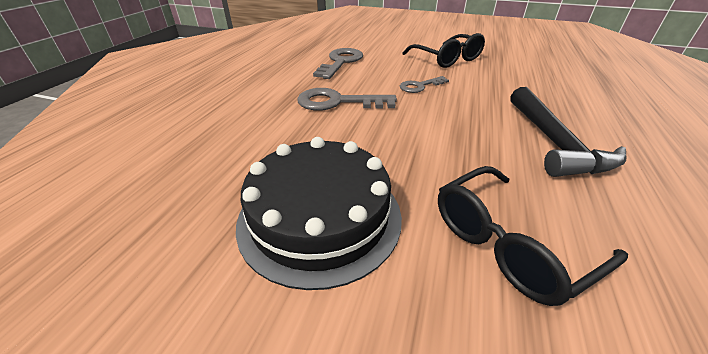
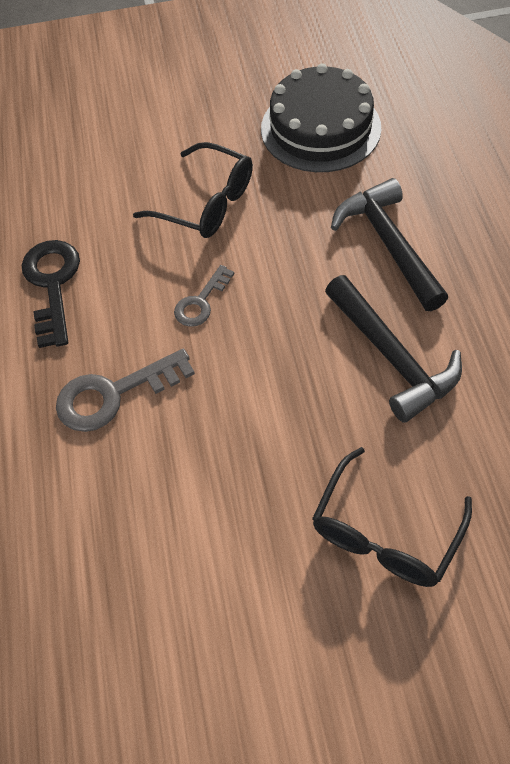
camera: 25 degrees left, 20 degrees up
(320, 217) = (213, 592): black cake -> black cake (320, 128)
(340, 62) = (52, 285): grey key -> black key
(567, 97) = (388, 244): none -> black hammer

